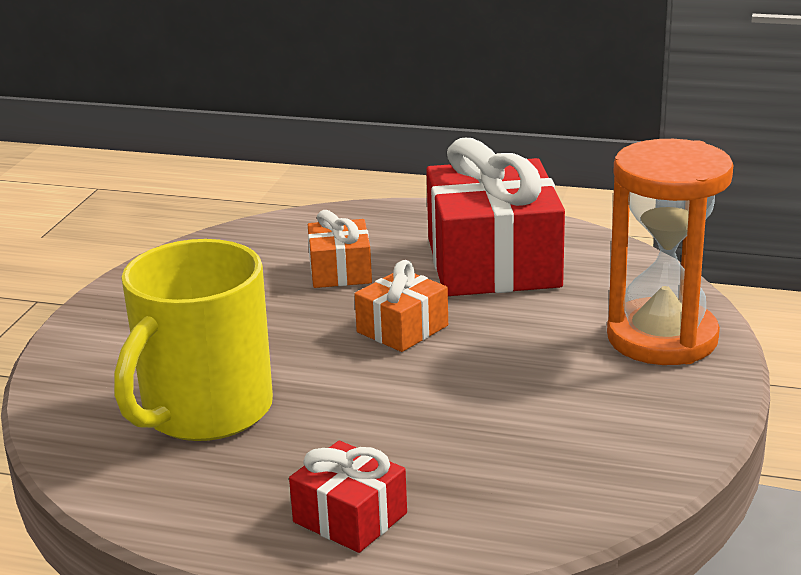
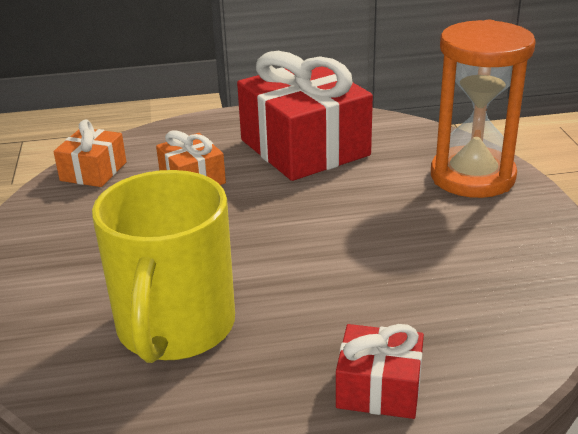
camera: 25 degrees left, 5 degrees up
(402, 329) = (281, 214): orange gift -> orange gift (93, 171)

